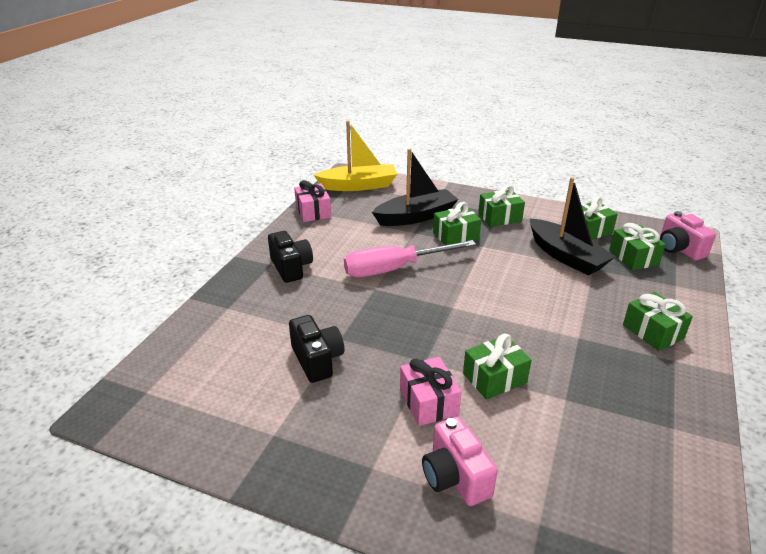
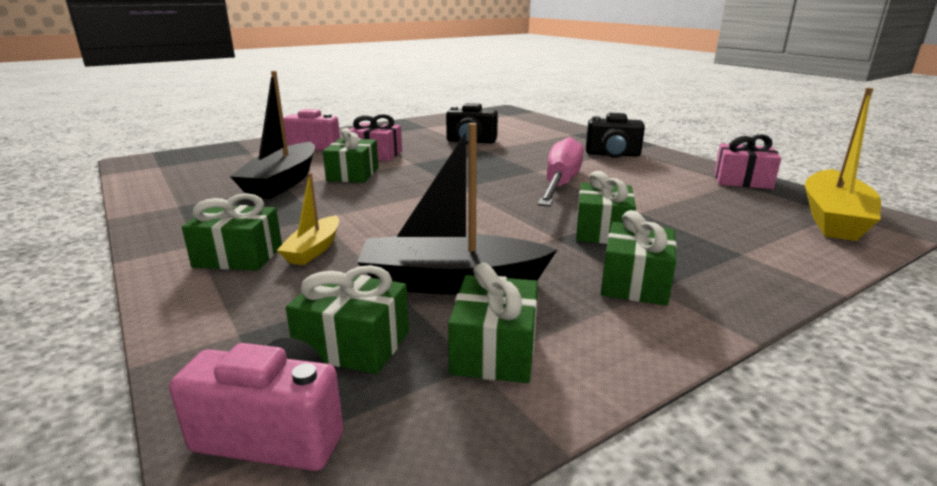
camera: 125 degrees right, 10 degrees down
(416, 217) = (687, 225): black boat -> black boat (282, 182)
(607, 311) = (314, 249): none -> yellow boat

